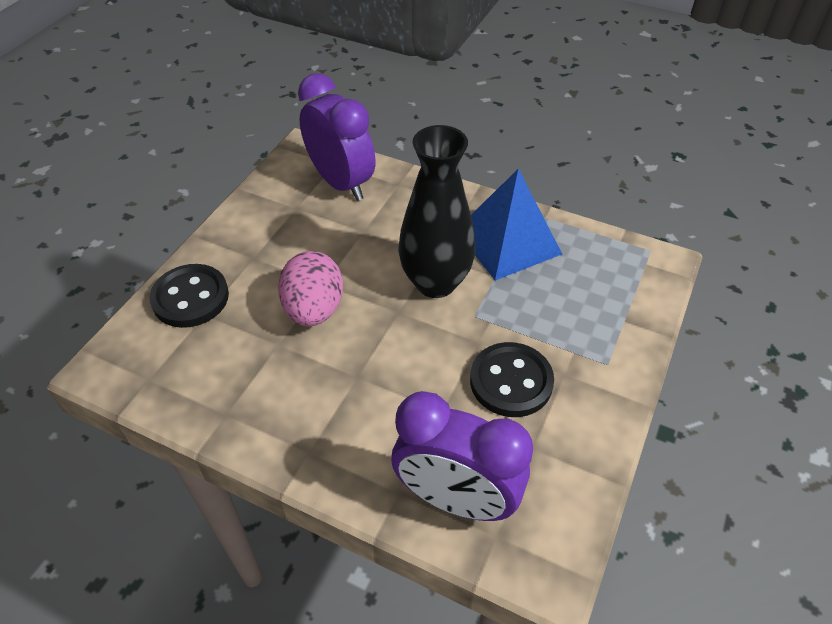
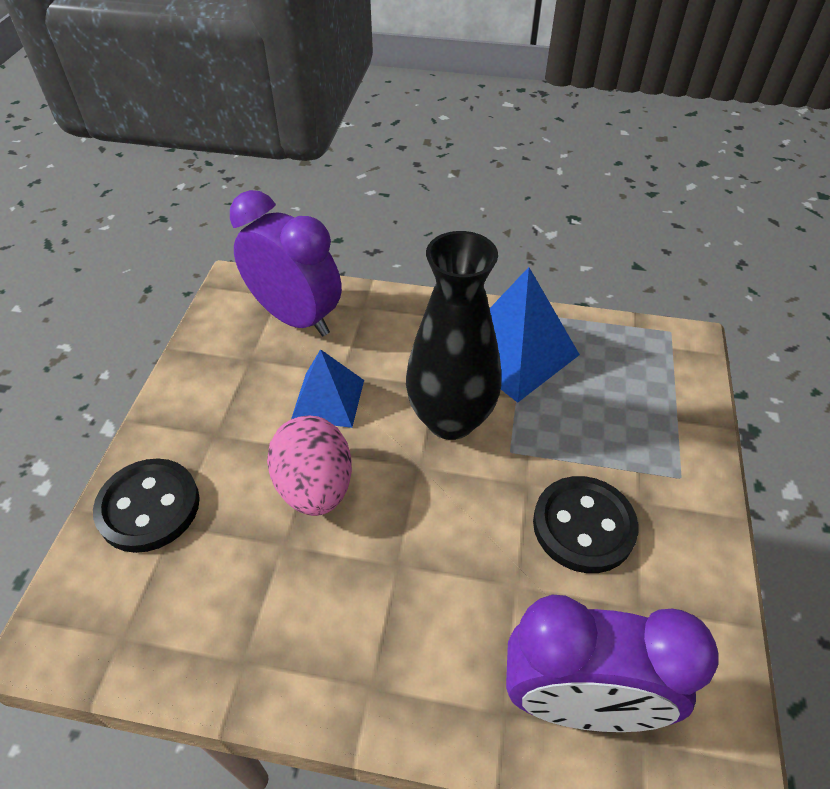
camera: 15 degrees left, 0 degrees up
(345, 249) = (328, 400): none -> blue pyramid

